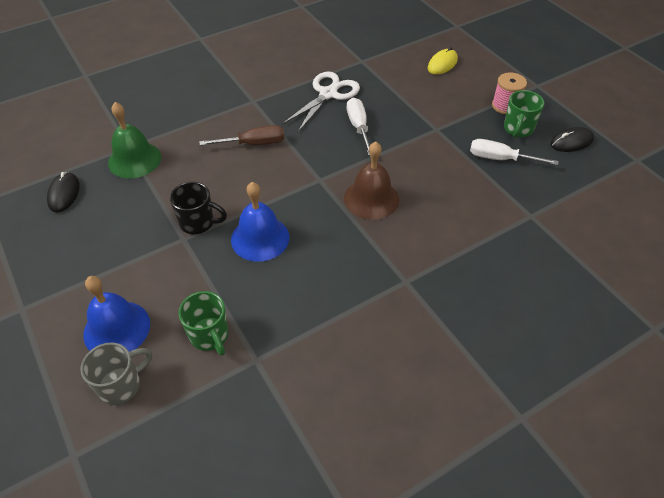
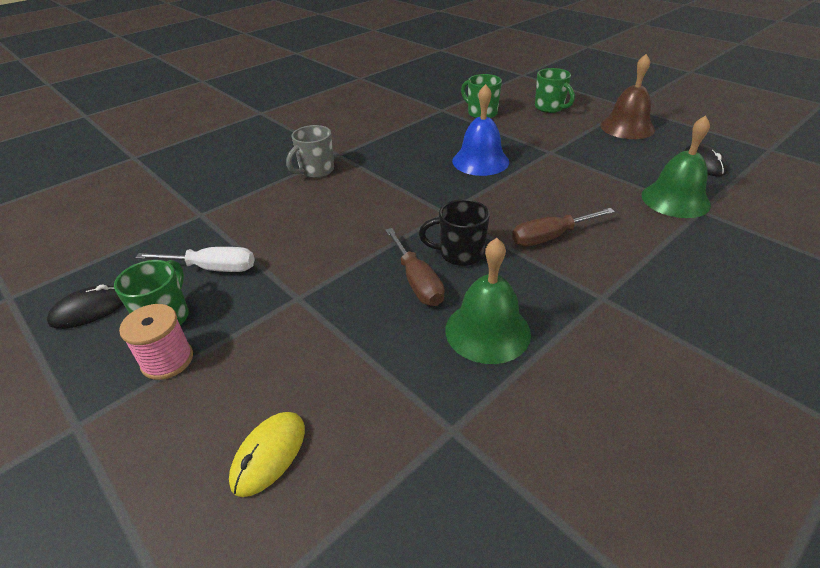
camera: 170 degrees right, 10 degrees down
(117, 329) = (550, 108): blue bell -> green mug
(121, 385) = (521, 92): grey mug -> grey mug (316, 171)
(198, 223) = (547, 162): black mug -> black mug (460, 254)
(328, 94) = (487, 331): white scissors -> green bell
(359, 127) = (417, 281): white screwdriver -> brown screwdriver
(371, 198) = (380, 204): brown bell -> brown bell (627, 127)

